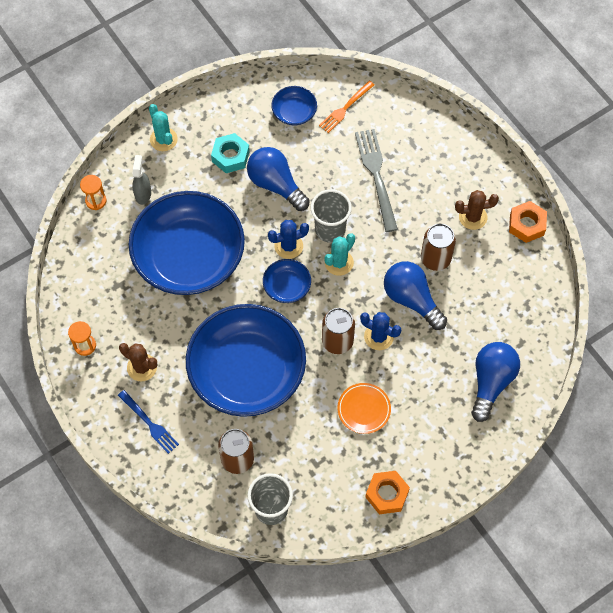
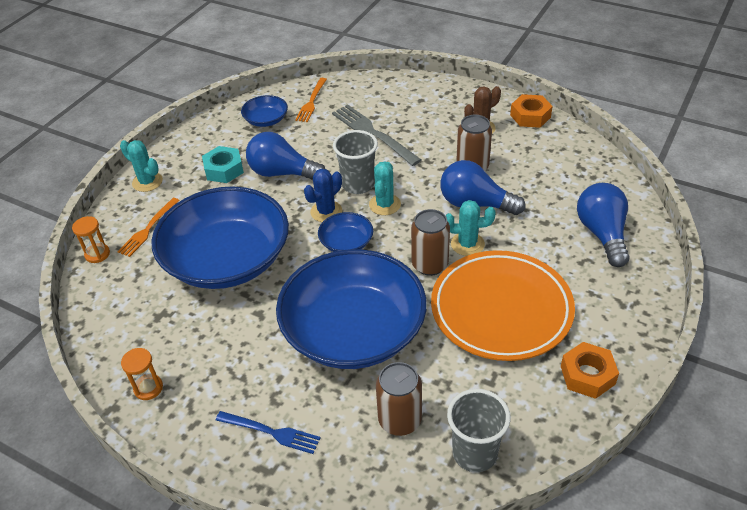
camera: 25 degrees left, 20 degrees down
(142, 367) = (230, 379): brown cactus -> none
(143, 194) = (148, 229): grey spray bottle -> orange fork
(364, 409) = (501, 309): orange plate -> orange plate, size x2.20
(378, 336) = (467, 244): blue cactus -> turquoise cactus

